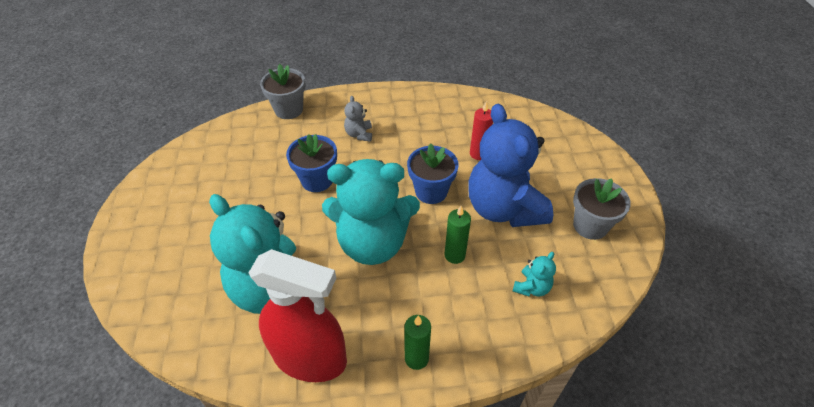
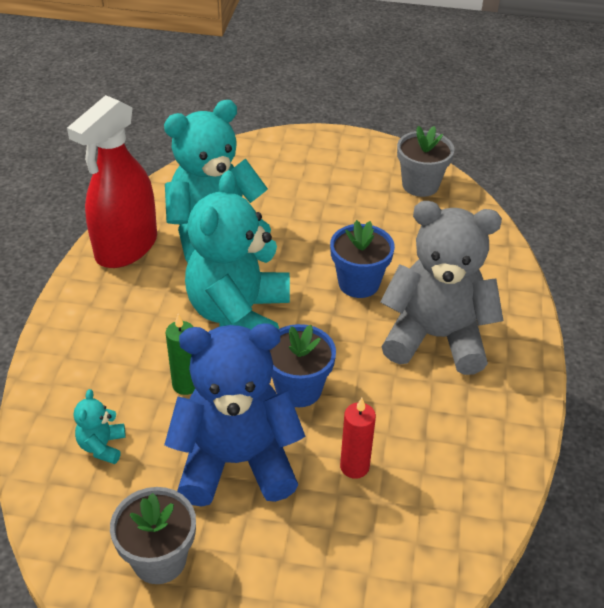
camera: 105 degrees right, 5 degrees down
(289, 110) = (505, 274): grey flower pot -> grey flower pot (420, 185)
(359, 134) = (435, 337): grey teddy bear -> grey teddy bear, size x2.48
(416, 358) = (80, 319): green candle -> none
(531, 287) = (102, 446): turquoise teddy bear -> turquoise teddy bear turned 45 degrees clockwise

